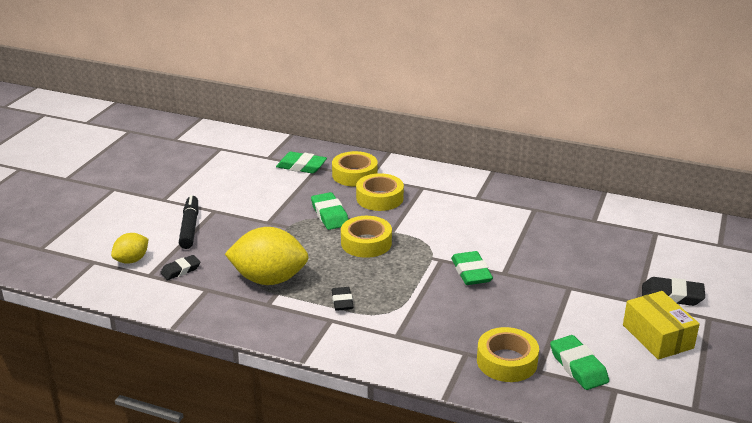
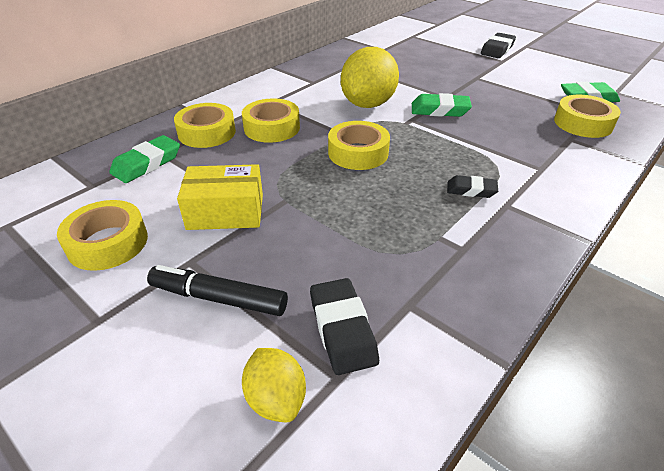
camera: 70 degrees left, 10 degrees up
(180, 270) = (342, 329): black eraser -> black eraser, size x1.51
(219, 181) = (108, 243): none -> yellow tape
(269, 279) = (405, 237): yellow lemon -> yellow lemon (368, 104)
(330, 215) = (282, 165): green eraser -> none
(657, 336) = (548, 64): yellow box -> yellow box (225, 212)

